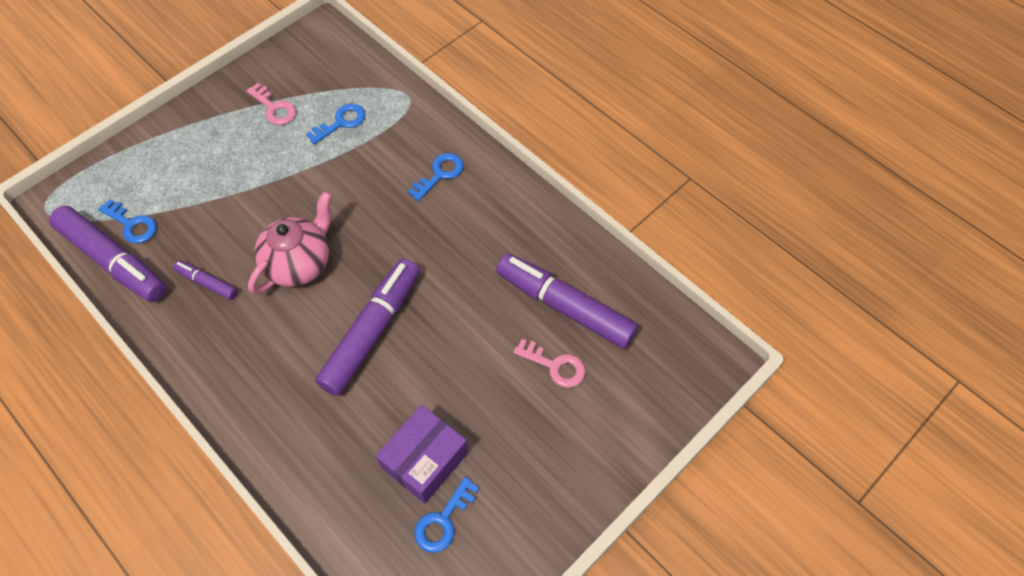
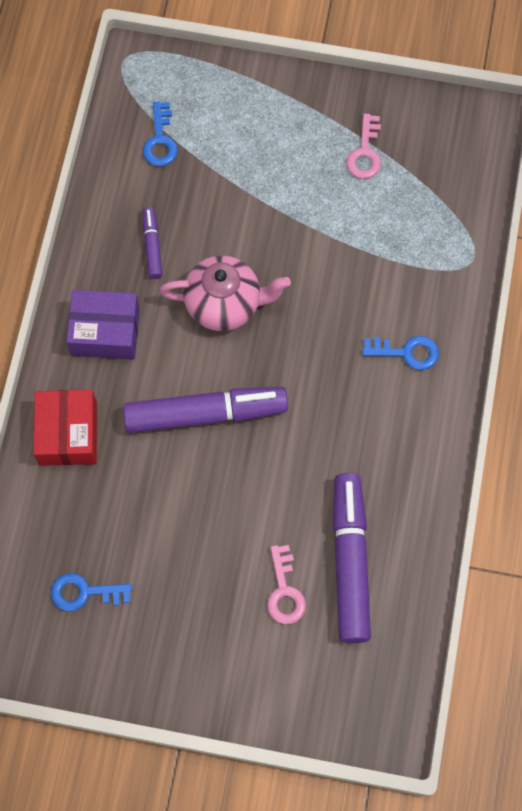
camera: 55 degrees right, 10 degrees up
(113, 261) = (118, 156): purple marker -> none
(299, 445) = (68, 433): none -> red box
(341, 122) = (395, 222): blue key -> none
(425, 460) = (124, 541): purple box -> purple box (105, 331)

